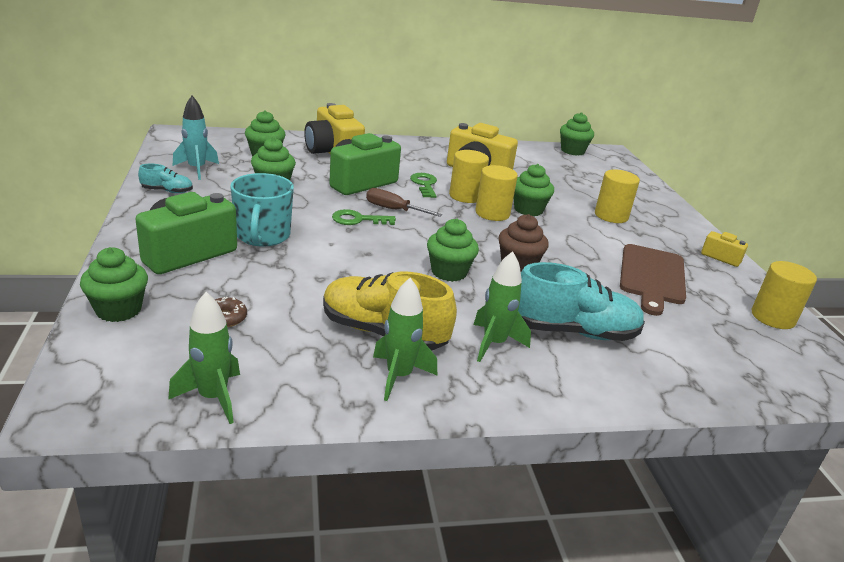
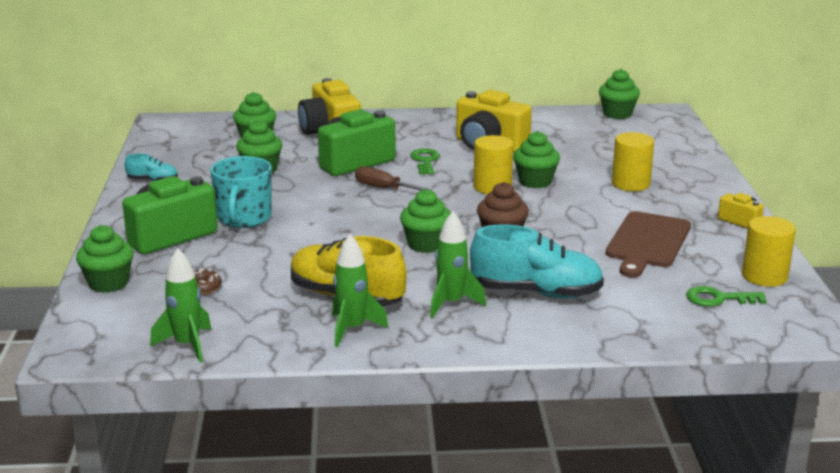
camera: 10 degrees right, 5 degrees down
(197, 169) = (183, 158): turquoise rocket -> none
(358, 220) = (343, 199): green key -> green key (718, 299)
(465, 196) = (468, 171): yellow cylinder -> none

